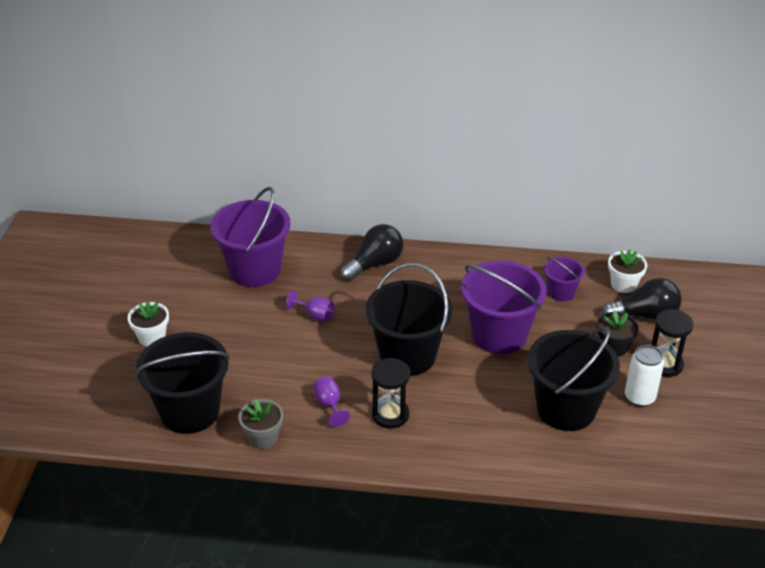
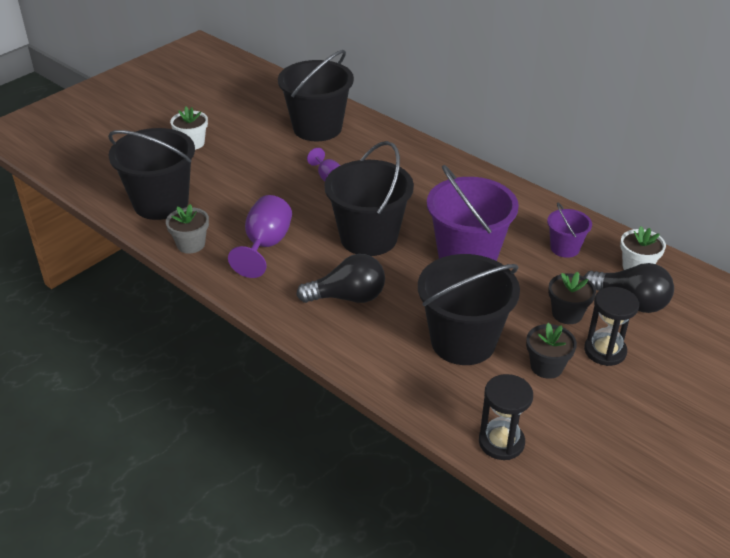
camera: 35 degrees right, 0 degrees up
(255, 270) = (317, 128): purple bucket -> black bucket
(329, 405) = (265, 245): purple goblet -> purple goblet, size x1.75
(375, 264) = (418, 160): black light bulb -> black light bulb (348, 297)
(390, 415) = (305, 274): black hourglass -> black hourglass (501, 442)
(639, 397) = (546, 366): white can -> black flower pot

